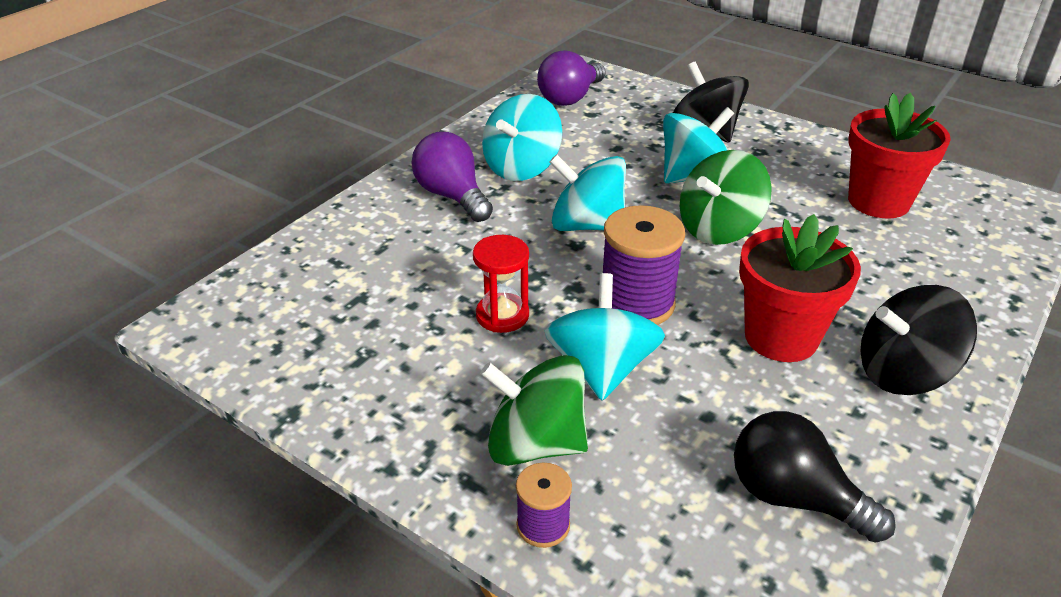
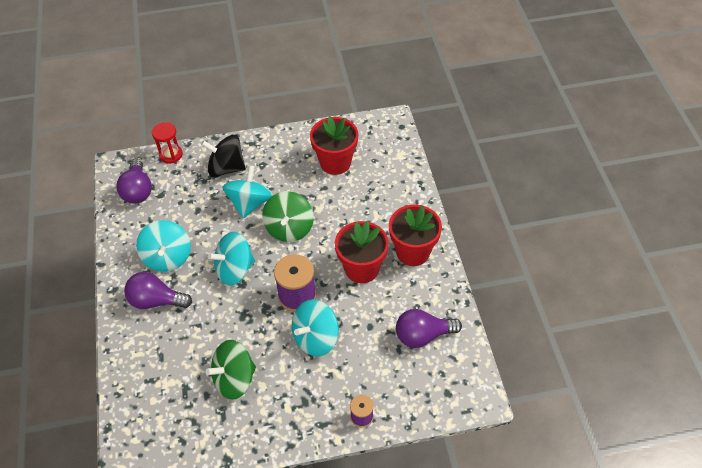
camera: 45 degrees left, 15 degrees up
(502, 315) = (253, 346): red hourglass -> red hourglass (171, 154)
(535, 443) = (327, 389): green spinning top -> green spinning top (234, 379)
(601, 369) = (316, 338): turquoise spinning top -> turquoise spinning top turned 90 degrees counterclockwise
(794, 497) = (423, 335): black light bulb -> purple light bulb
(903, 373) = (413, 252): black spinning top -> red flower pot

